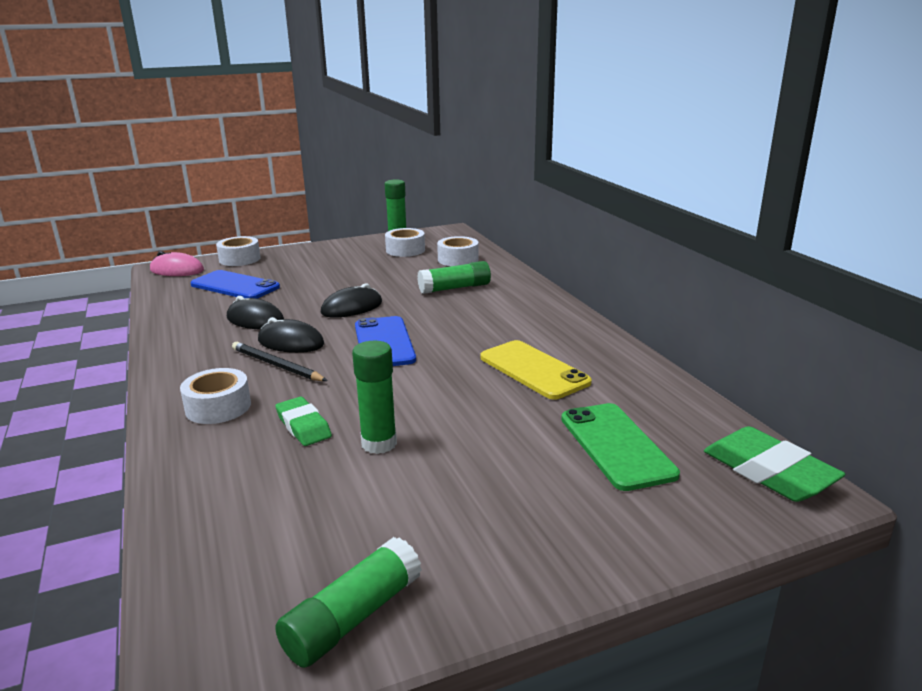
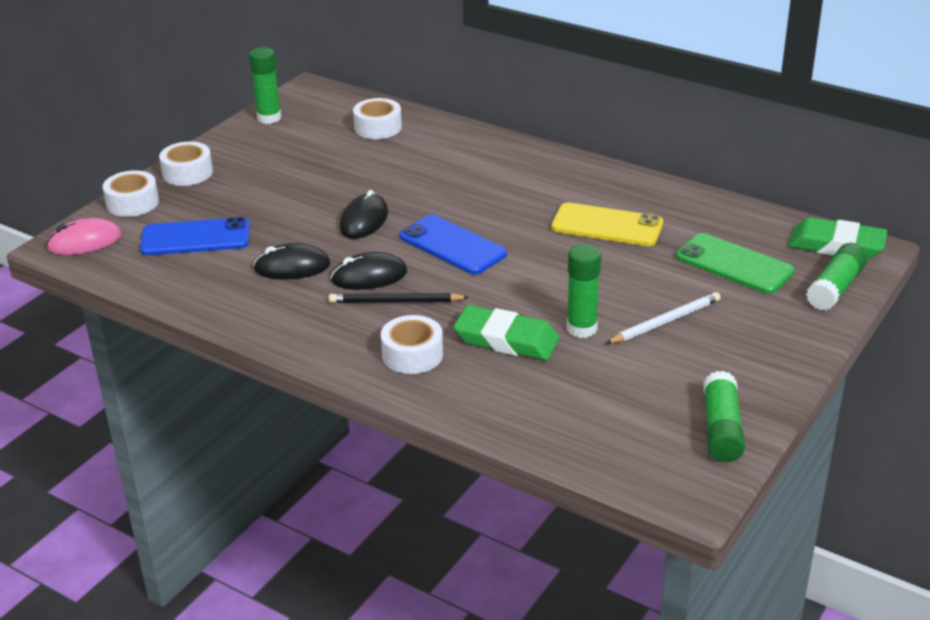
camera: 35 degrees left, 10 degrees up
(303, 426) = (506, 340): green eraser -> green eraser, size x1.53
(405, 250) = (303, 131): white tape -> white tape (187, 173)
(455, 288) = (427, 164): green glue stick -> green glue stick (835, 288)
(466, 470) = (665, 321): none -> white pencil

